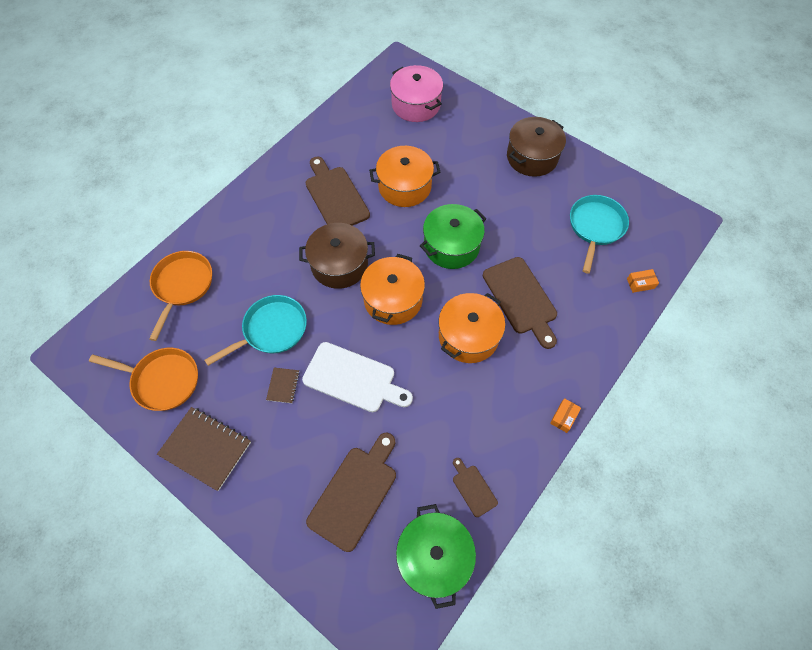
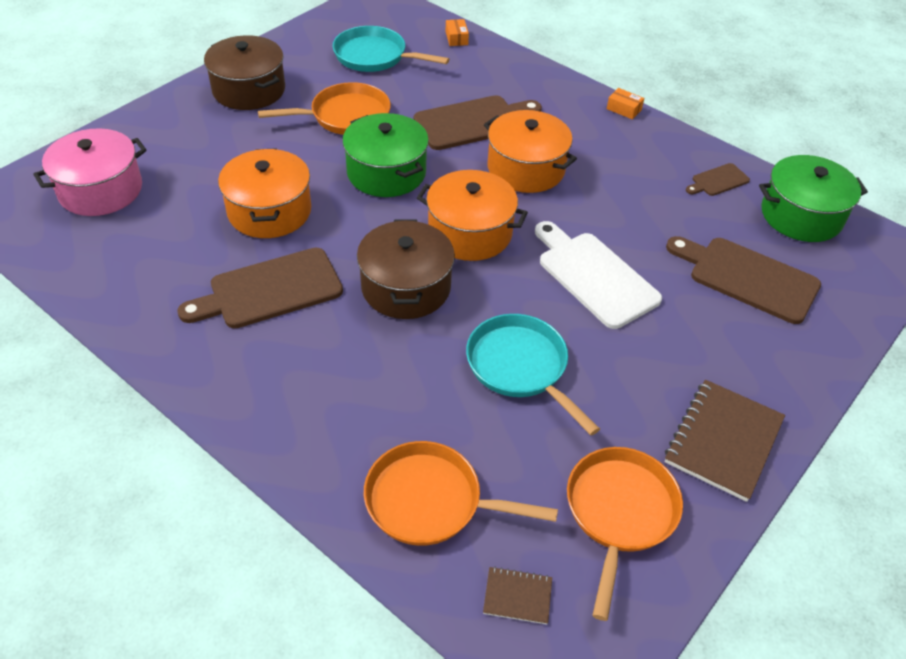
camera: 90 degrees left, 15 degrees down
(283, 385) = (612, 351): brown notebook -> brown notebook (517, 596)
(353, 379) = (594, 276): white cutting board -> white cutting board turned 60 degrees counterclockwise
(512, 216) = (345, 116): none -> orange pan

